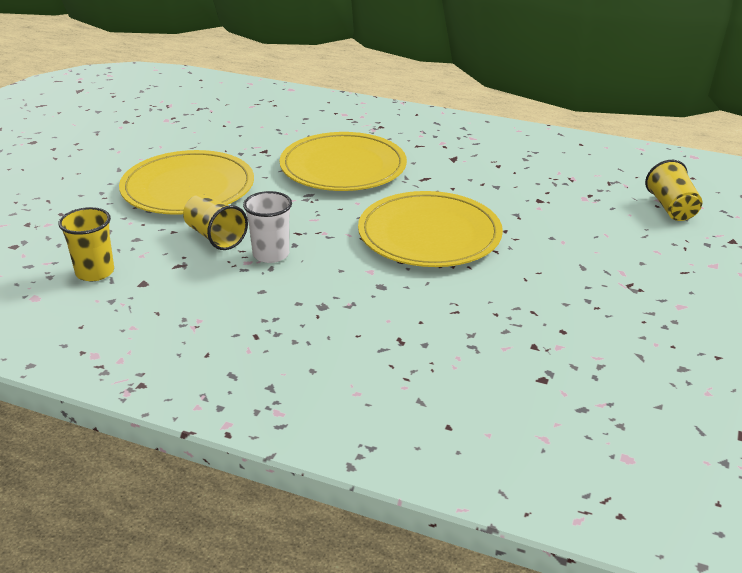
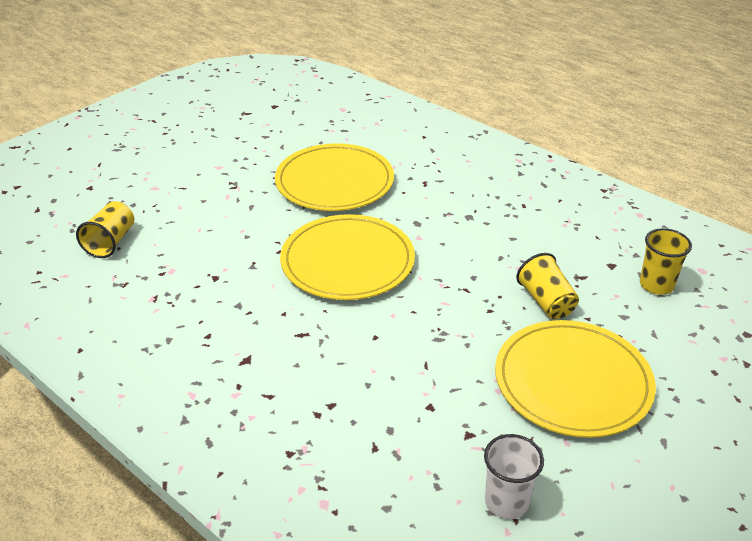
camera: 160 degrees left, 5 degrees up
(271, 254) = (497, 270): white cup -> white cup (506, 502)
(343, 167) = (382, 376): yellow plate -> yellow plate (334, 182)

